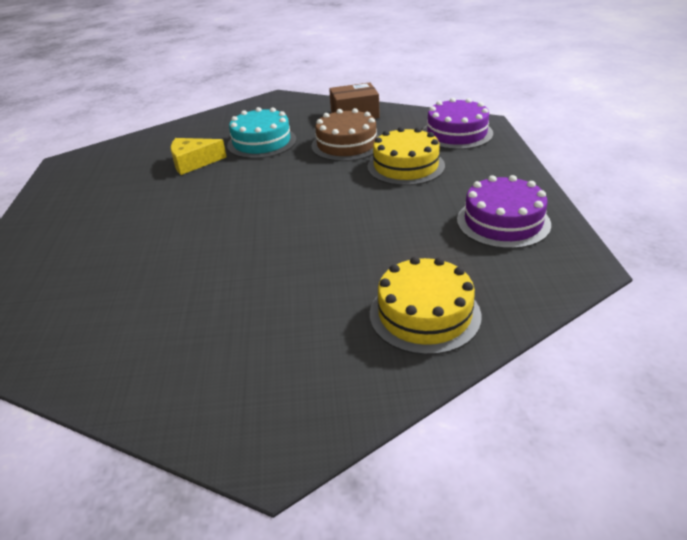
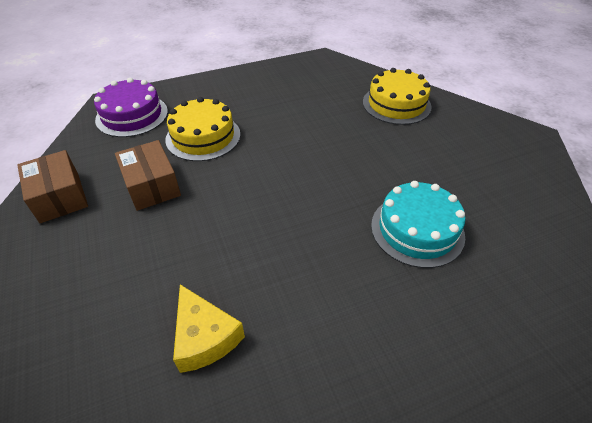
camera: 110 degrees left, 10 degrees up
(262, 142) = (138, 272): turquoise cake -> turquoise cake (417, 230)
(346, 144) = (152, 186): brown cake -> brown box
(503, 222) = (284, 84): purple cake -> none

